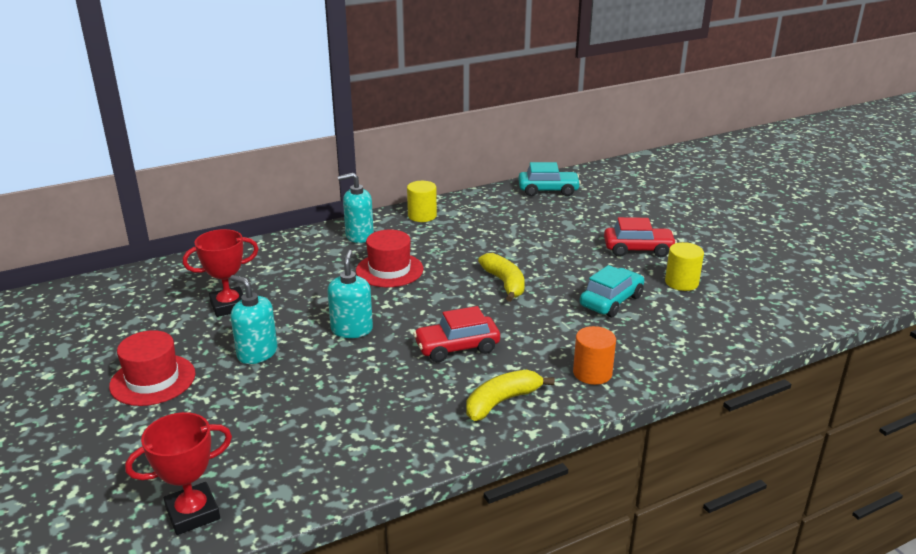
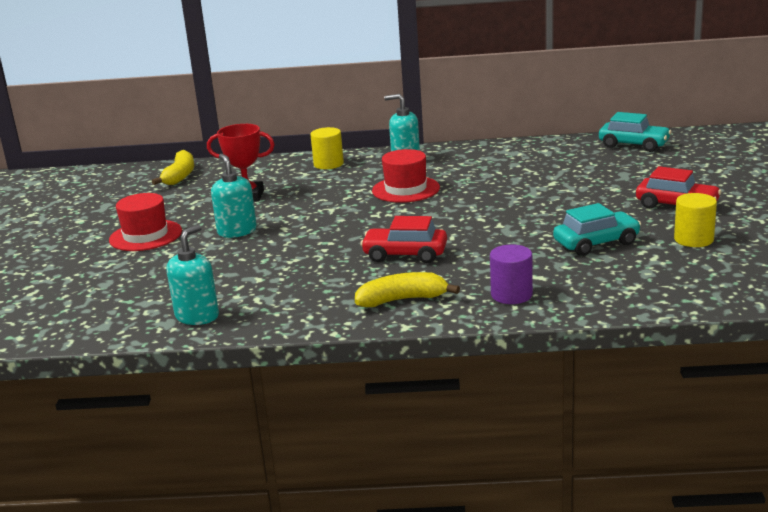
camera: 30 degrees right, 5 degrees down
(193, 513) = (94, 321): red trophy -> none
(352, 329) = (328, 227): turquoise soap dispenser -> turquoise soap dispenser (197, 316)
(422, 216) = (480, 152): yellow cylinder -> yellow cylinder (328, 164)
(504, 283) = (503, 214): yellow banana -> yellow banana (180, 176)
(592, 373) = (511, 295): orange cylinder -> purple cylinder

